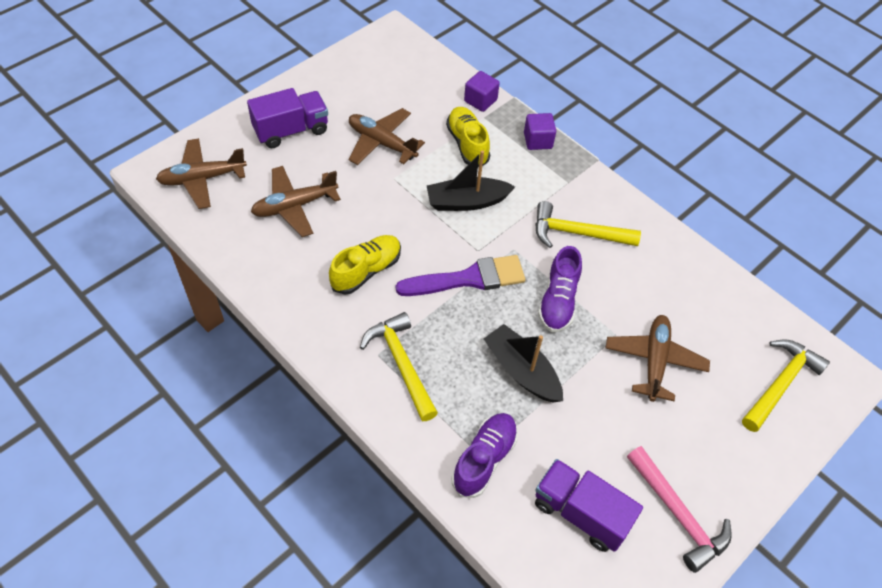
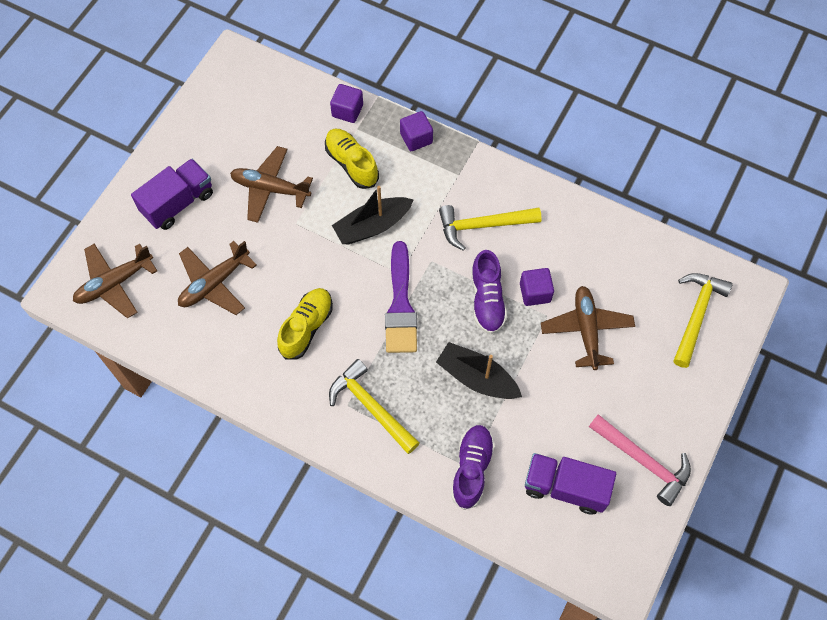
camera: 15 degrees left, 10 degrees up
(468, 279) = (400, 305): purple brush -> purple brush turned 120 degrees clockwise
(610, 309) = (535, 292): none -> purple cube

